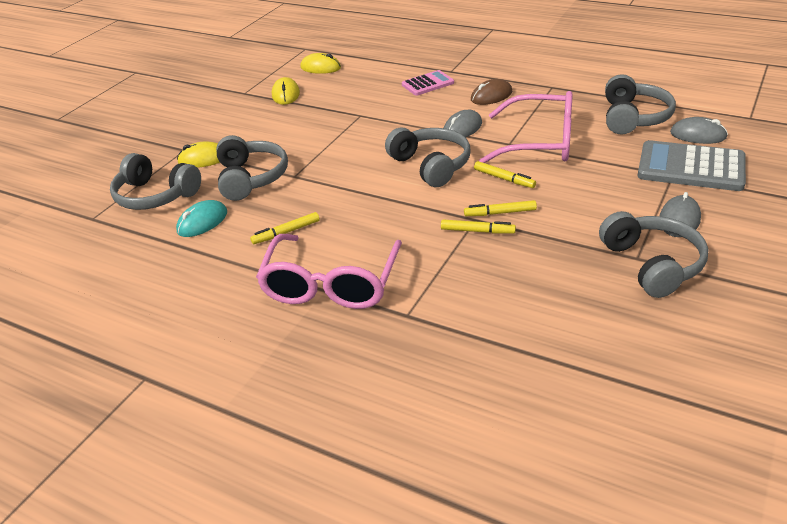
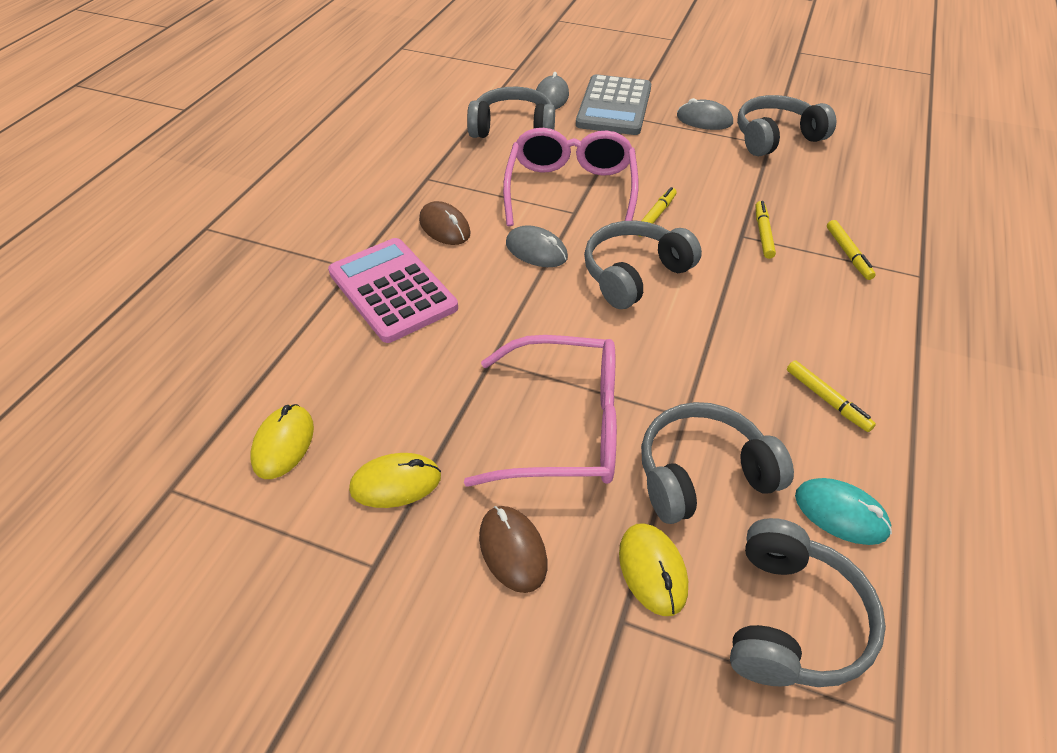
camera: 100 degrees left, 10 degrees up
(234, 123) = (512, 550): none -> brown mouse
(331, 284) = (905, 339): pink glasses -> pink glasses (563, 426)
(428, 84) = (392, 290): pink calculator -> pink calculator, size x1.73
(500, 213) = (724, 218): yellow marker -> yellow marker (848, 254)

